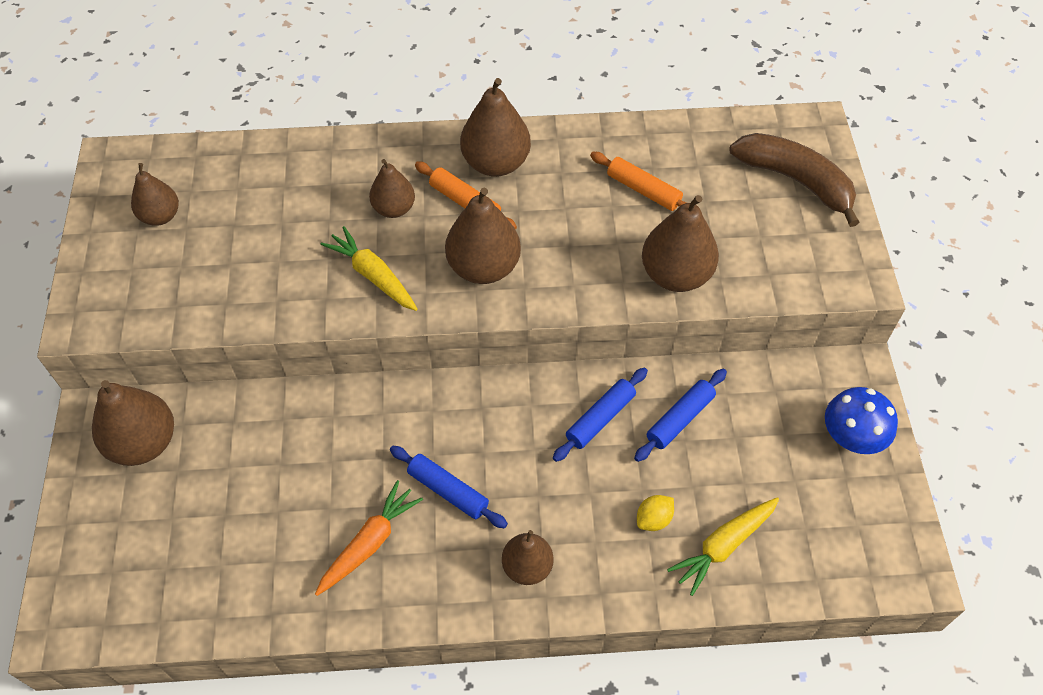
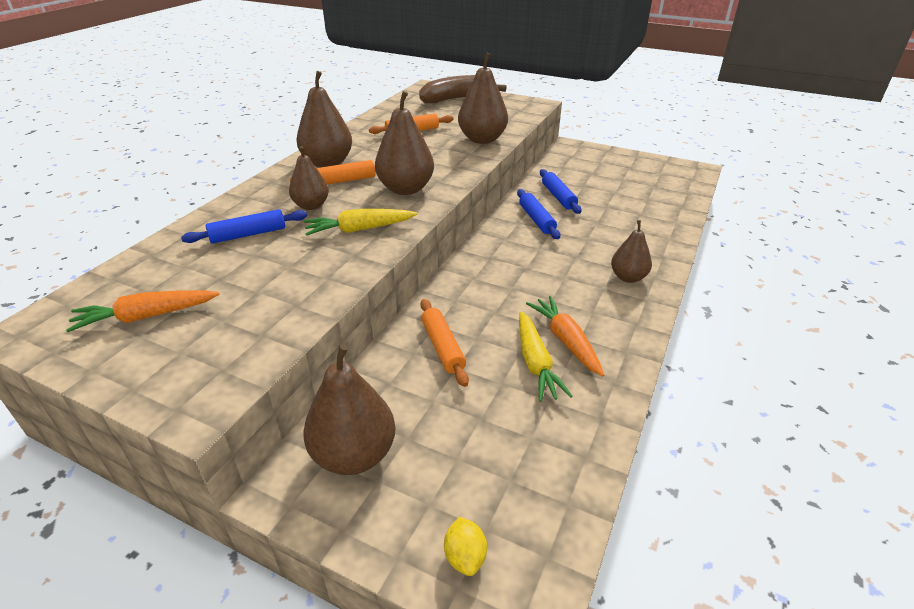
camera: 60 degrees left, 20 degrees down
(160, 216) = (146, 316): brown pear -> orange carrot
(303, 438) = (443, 347): none -> orange rolling pin
(448, 491) = (546, 291): blue rolling pin -> blue rolling pin (248, 234)
(653, 519) = (620, 224): yellow lemon -> yellow lemon (465, 556)
(723, 546) = (652, 210): yellow carrot -> yellow carrot (535, 363)
(852, 436) = (606, 159): blue mushroom -> none

